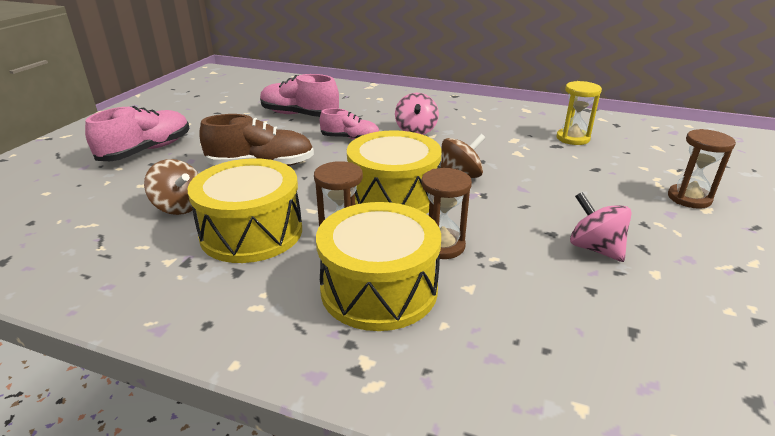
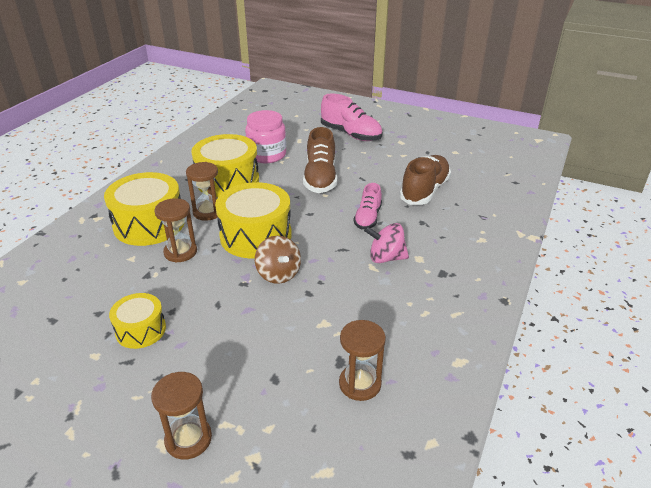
camera: 95 degrees right, 5 degrees up
(179, 207) = (267, 155): brown spinning top -> pink jar
(299, 115) = (424, 191): pink shoe -> brown shoe
(572, 138) = (360, 384): yellow hourglass -> brown hourglass
(595, 248) = (141, 330): pink spinning top -> yellow drum

